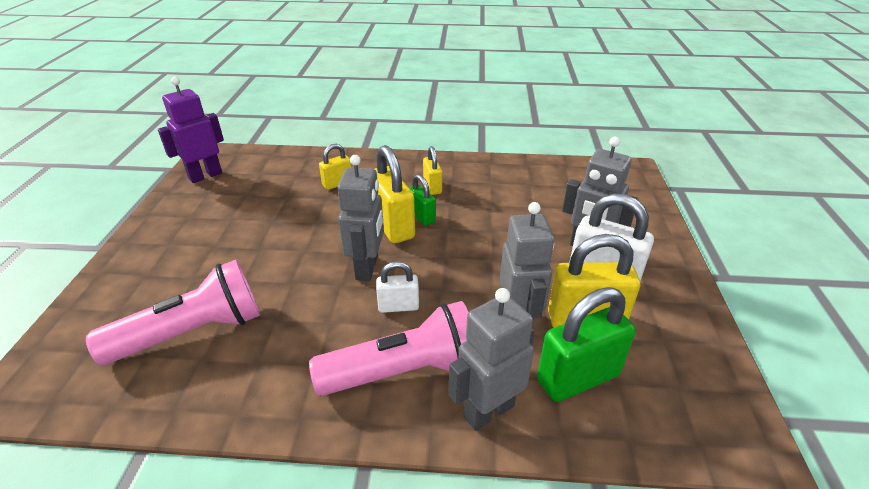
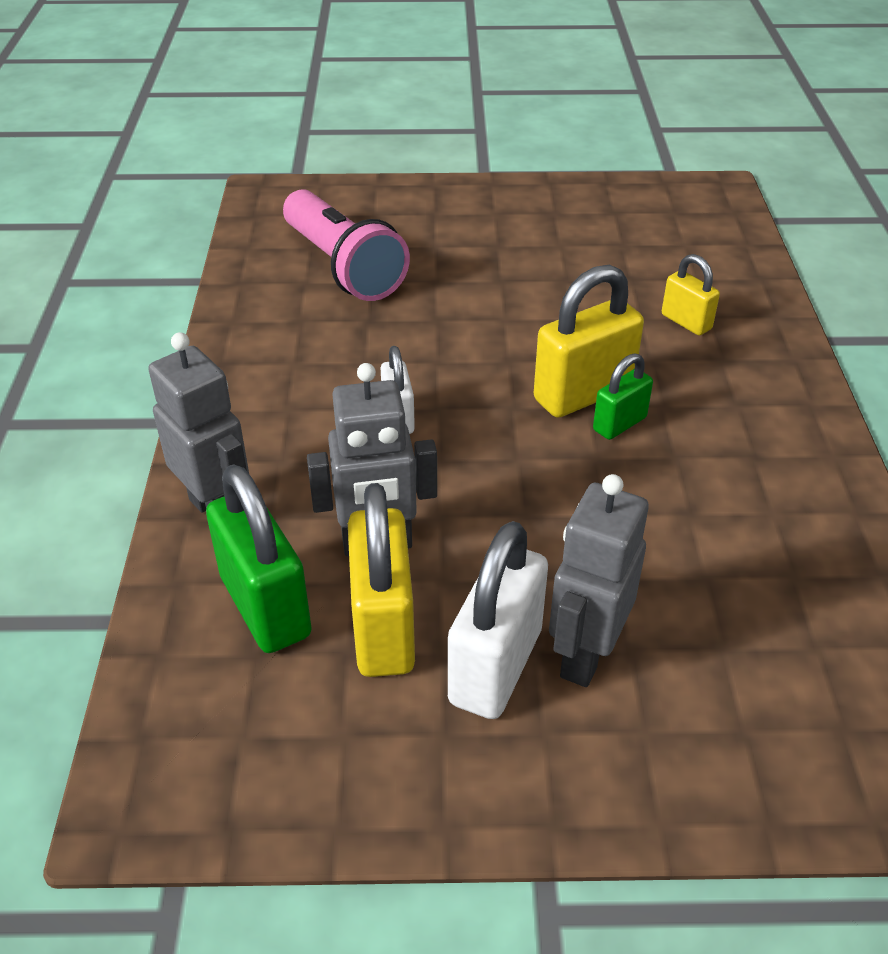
camera: 85 degrees right, 5 degrees up
(205, 176) = (656, 200): purple robot -> none
(367, 268) = (474, 380): grey robot -> none
(404, 371) = (283, 433): pink flashlight -> none
(432, 187) = (720, 431): yellow padlock -> none

